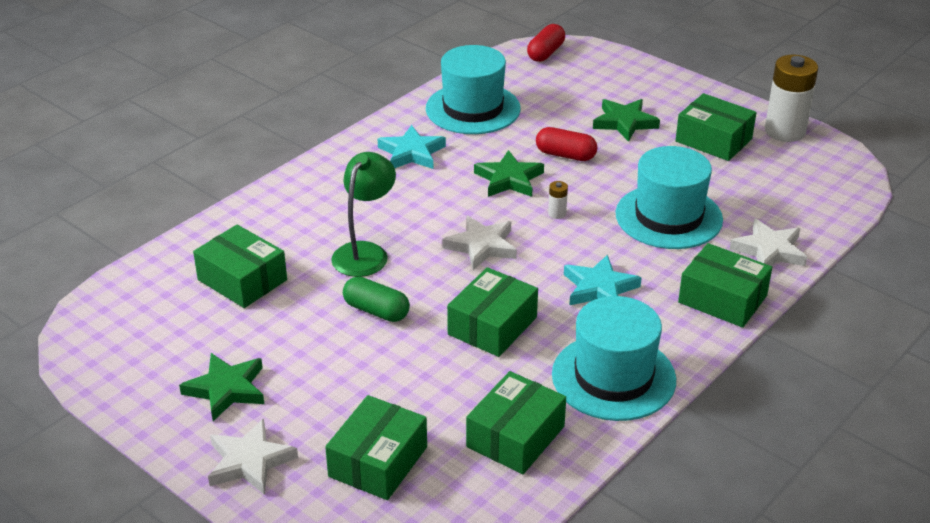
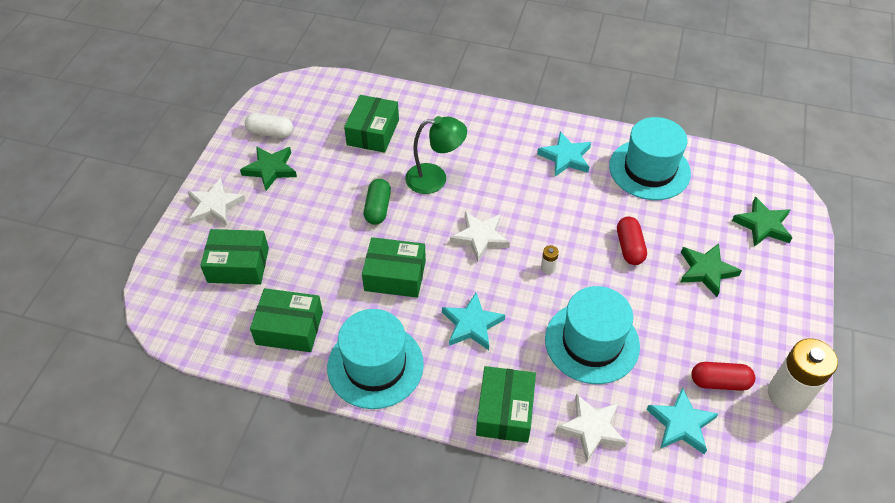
camera: 65 degrees right, 15 degrees up
(155, 373) = (270, 133): none -> white capsule
(509, 179) = (572, 224): green star -> green star (762, 225)
(545, 53) = (769, 184): red capsule -> red capsule (719, 382)
(713, 140) = (729, 342): green box -> none
(788, 197) = (681, 424): none -> turquoise star

